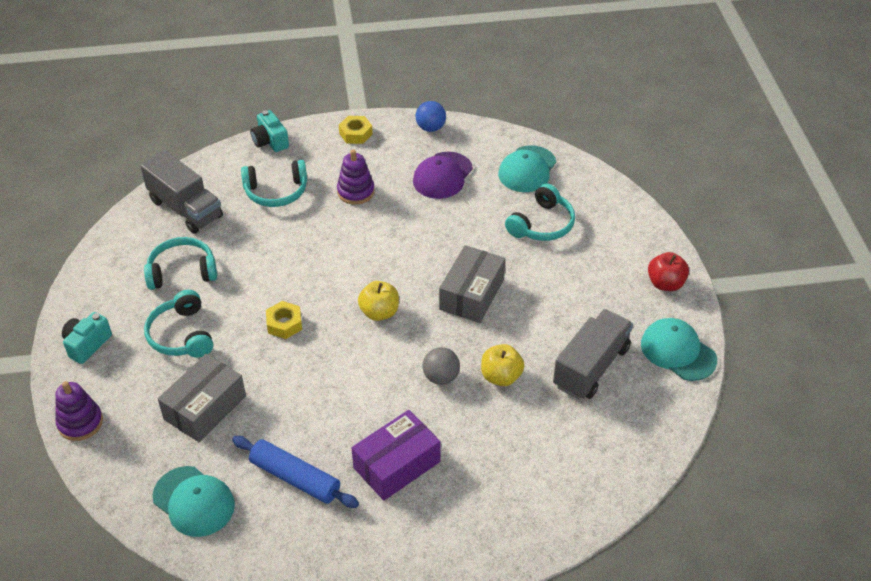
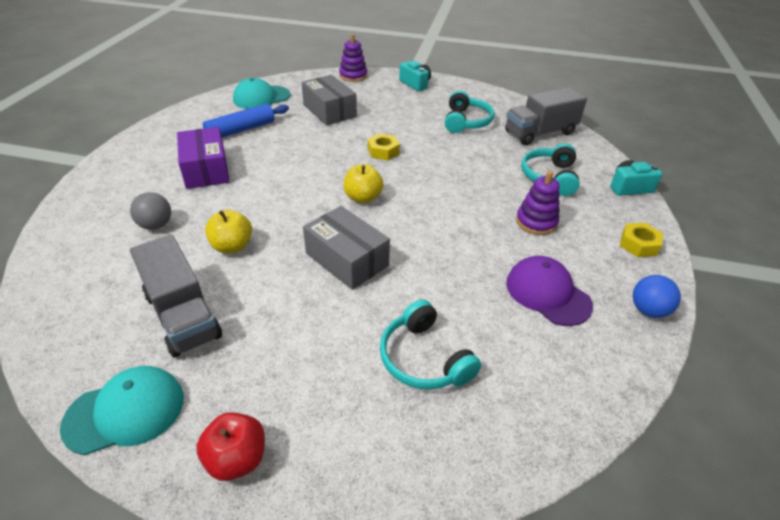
camera: 110 degrees right, 5 degrees down
(181, 335) = (401, 112): turquoise headphones -> none
(441, 377) = (264, 211): grey ball -> grey ball (156, 225)
(527, 169) = (542, 384): turquoise cap -> none

